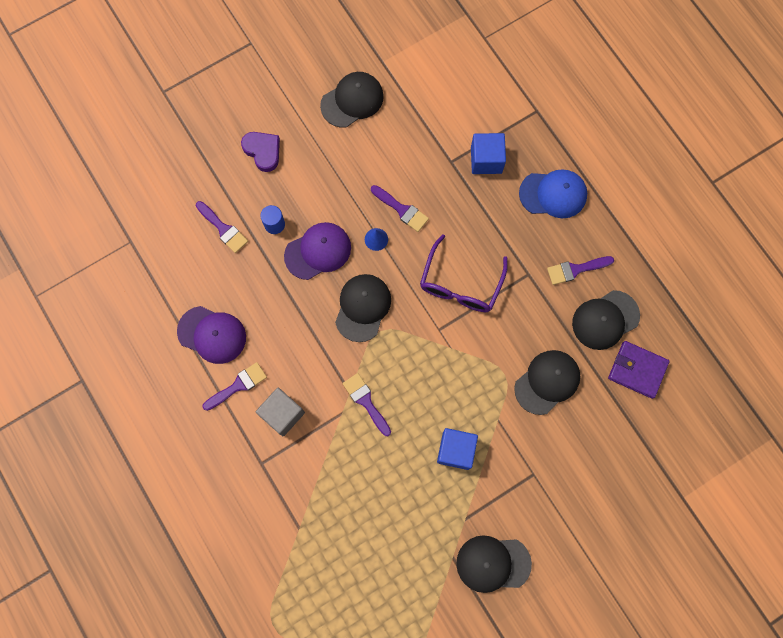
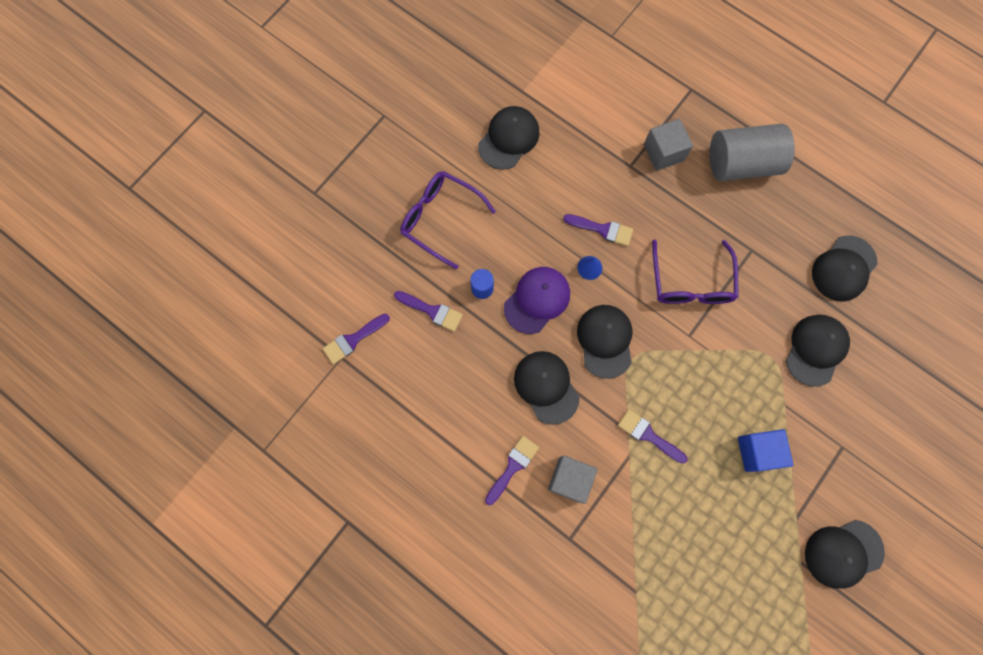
camera: 20 degrees left, 0 degrees up
(212, 334) = (464, 423): purple cap -> none
(263, 151) = (440, 219): purple heart -> purple glasses
(295, 329) = (546, 387): none -> black cap
(486, 160) = (663, 152): blue cube -> grey cube
(553, 194) = (741, 164): blue cap -> grey cylinder
(575, 269) = (794, 229): purple brush -> purple brush (353, 340)
(637, 370) = (895, 307): purple wallet -> none

